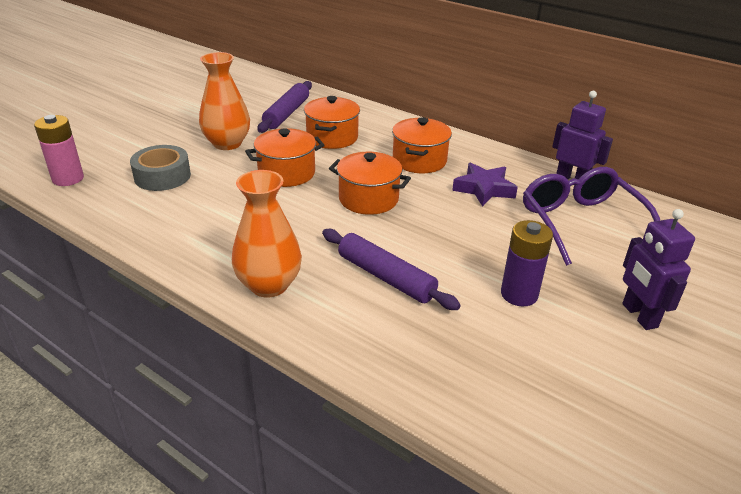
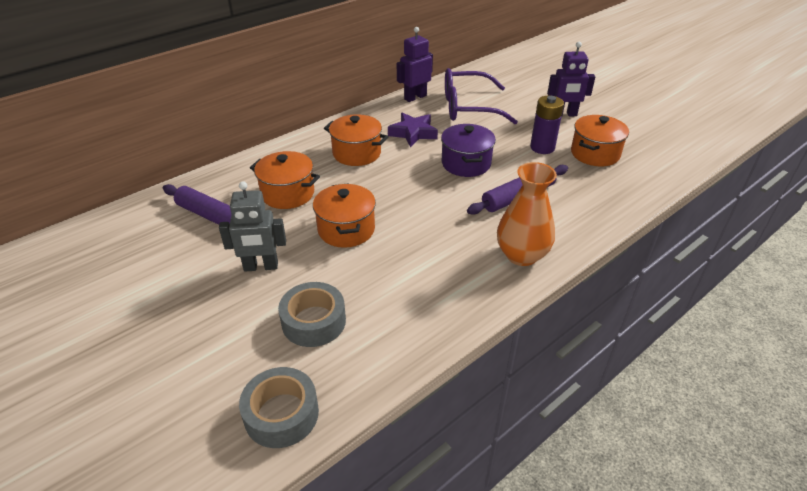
camera: 75 degrees left, 5 degrees up
(68, 179) = (281, 414): pink battery -> grey tape
(227, 143) = (261, 267): orange vase -> grey robot
(368, 199) = (409, 188): orange pot -> orange pot (595, 154)
(439, 232) = (466, 163): none -> purple pot

